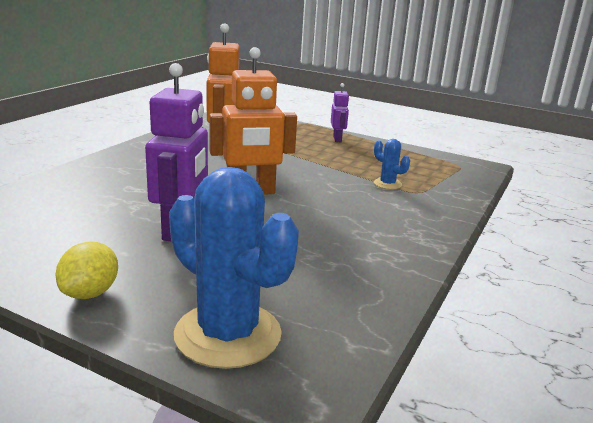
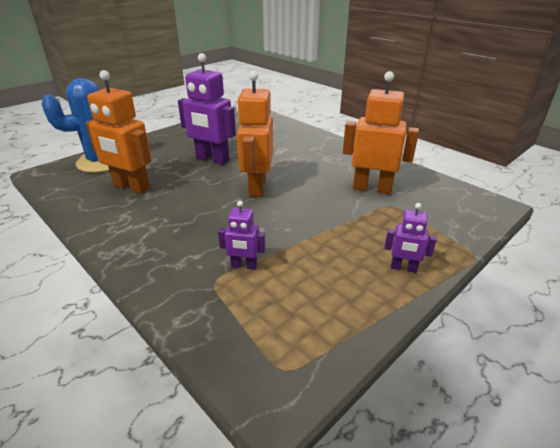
camera: 110 degrees right, 10 degrees up
(90, 293) = (165, 138): yellow lemon -> none
(301, 273) = (131, 187): none -> orange robot
(387, 184) = (244, 266): blue cactus -> purple robot

